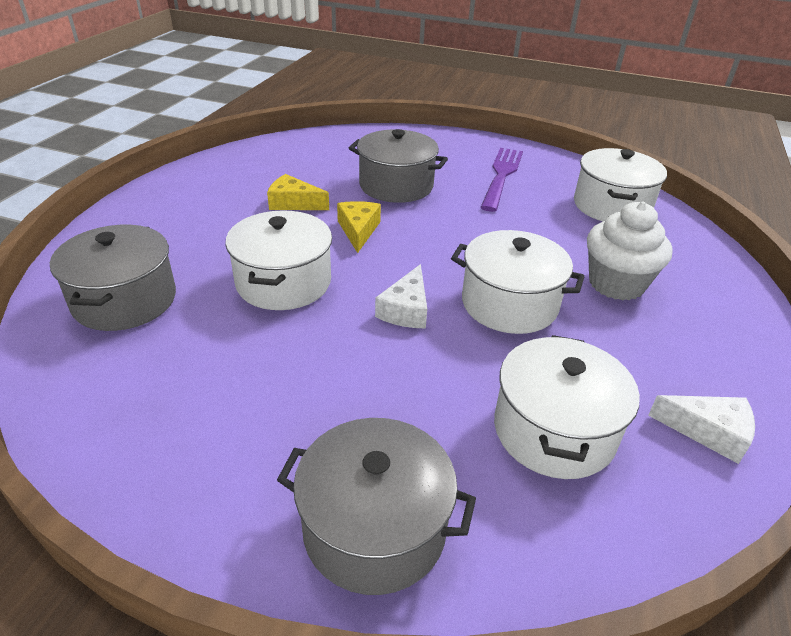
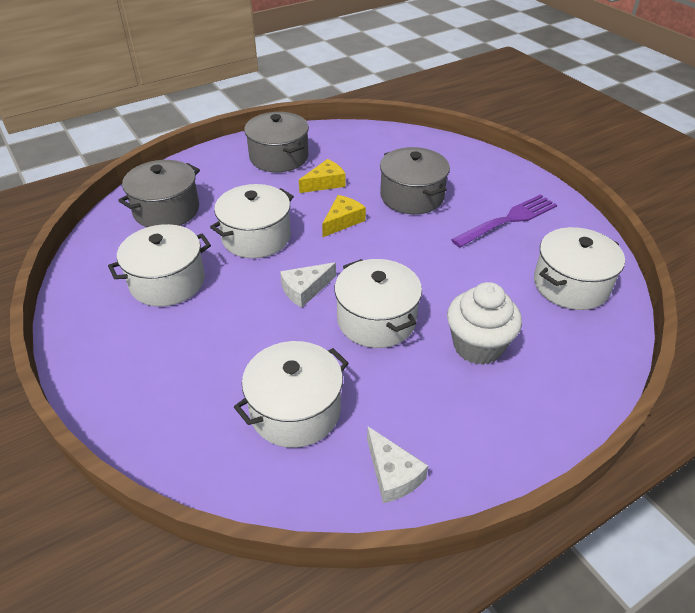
camera: 40 degrees right, 5 degrees up
(230, 378) = (167, 282): none -> white pot
(293, 203) = (325, 183): yellow cheese -> yellow cheese turned 90 degrees clockwise
(374, 528) = (144, 397): grey pot -> grey pot (279, 157)

